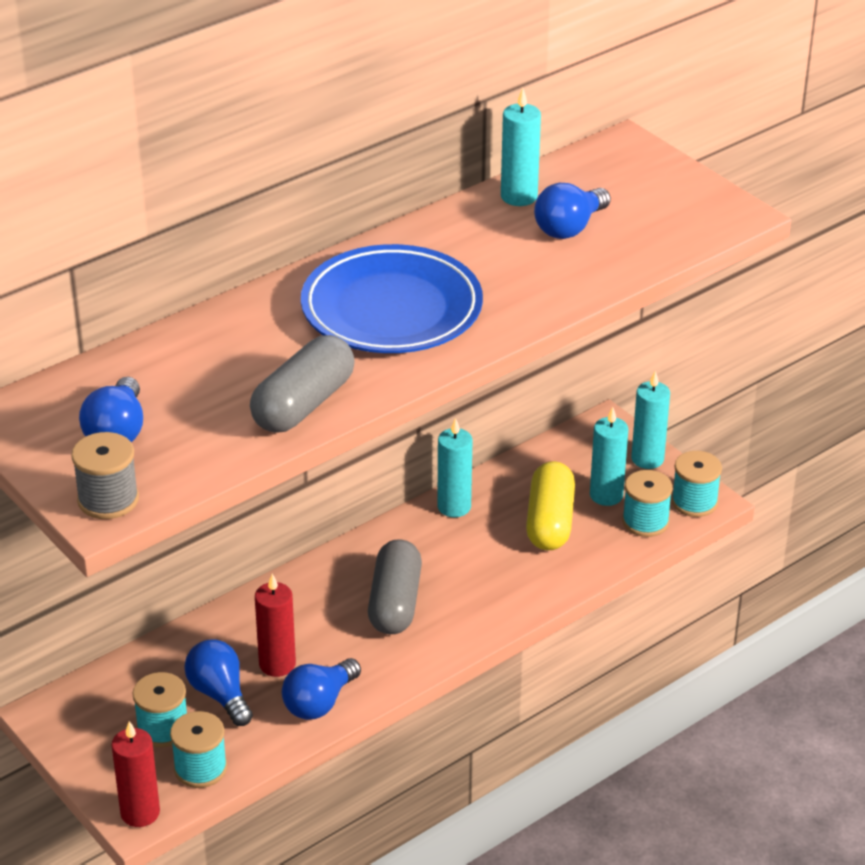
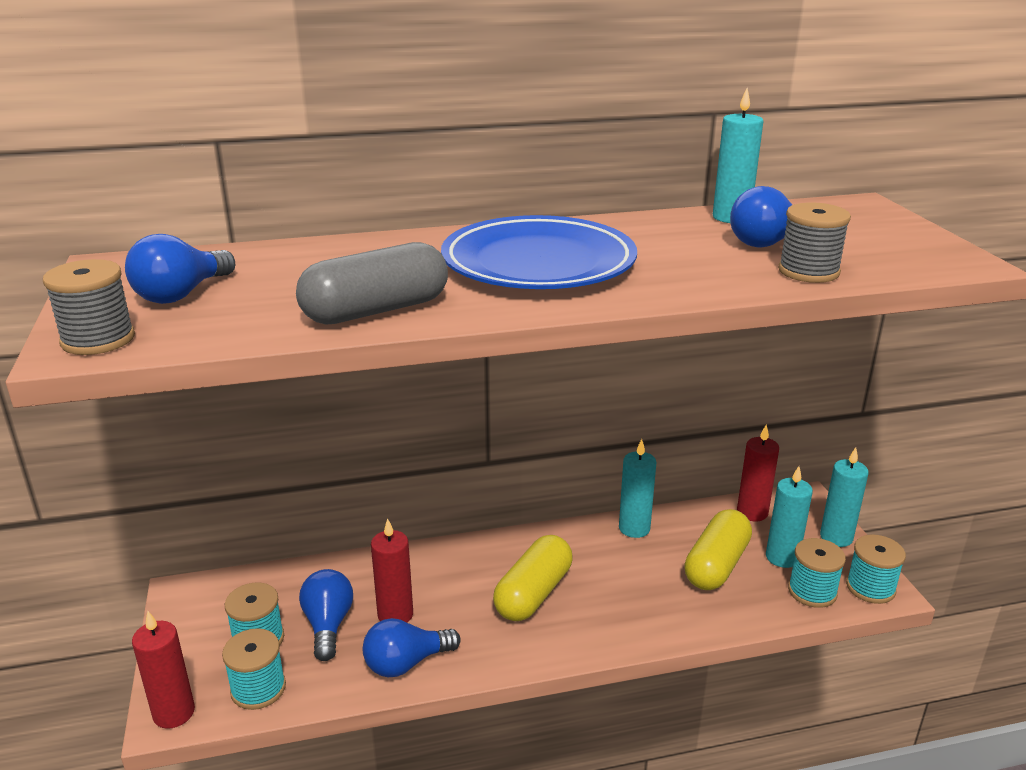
camera: 25 degrees right, 10 degrees down
(395, 603) = (533, 593): grey capsule -> yellow capsule
(559, 455) = (752, 512): none -> red candle
(618, 260) = (808, 271): none -> grey spool

